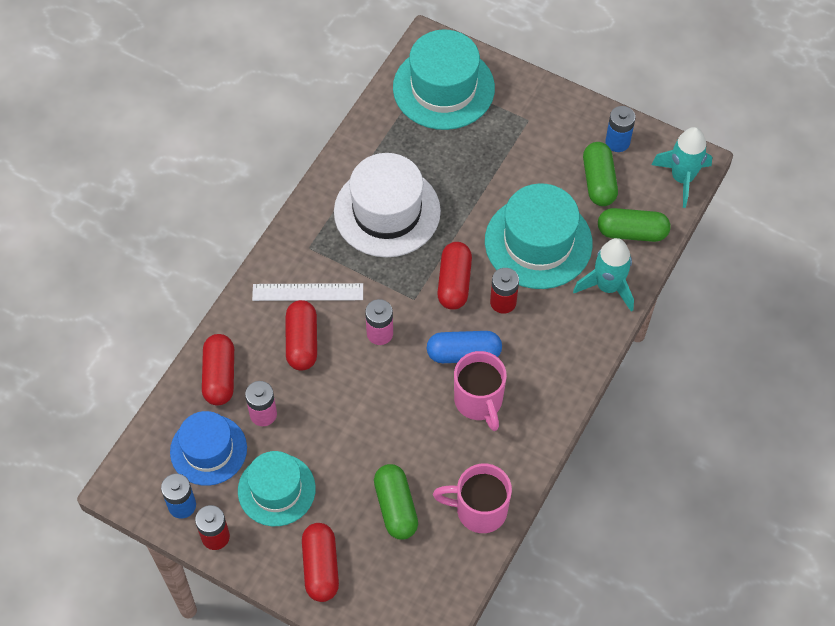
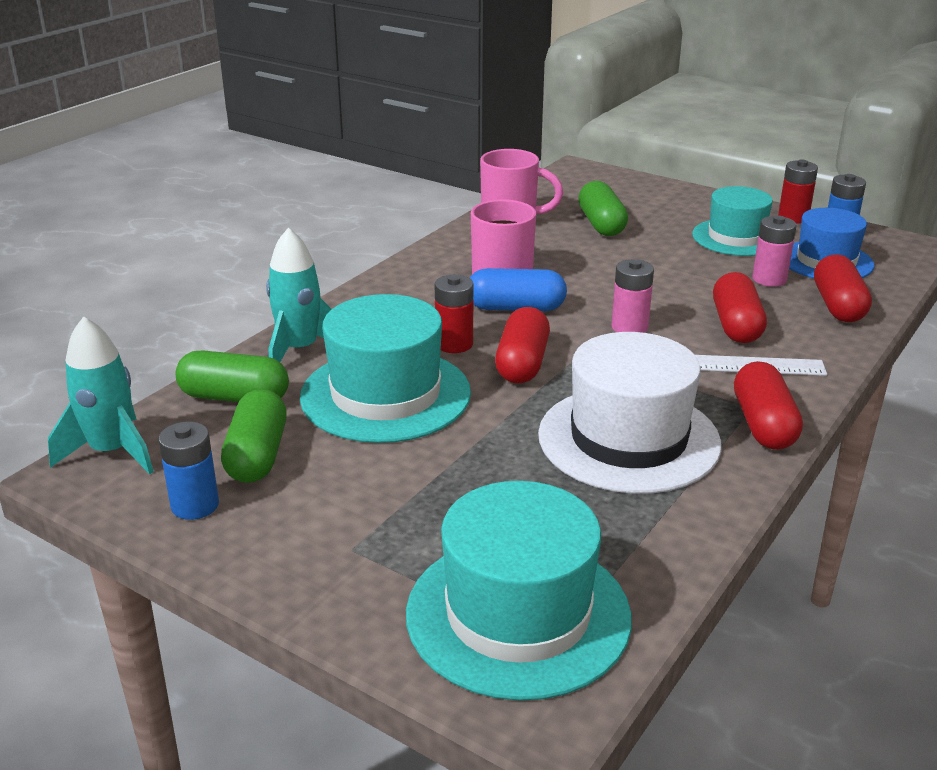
camera: 175 degrees left, 30 degrees down
(321, 567) = (676, 201): red capsule -> red capsule (763, 425)

